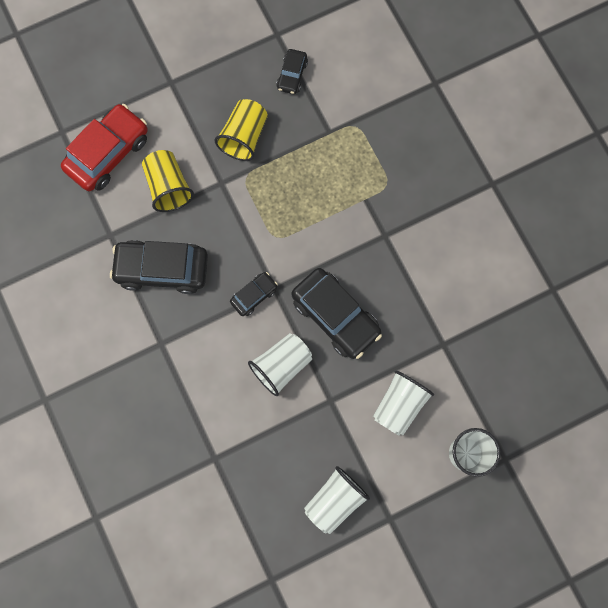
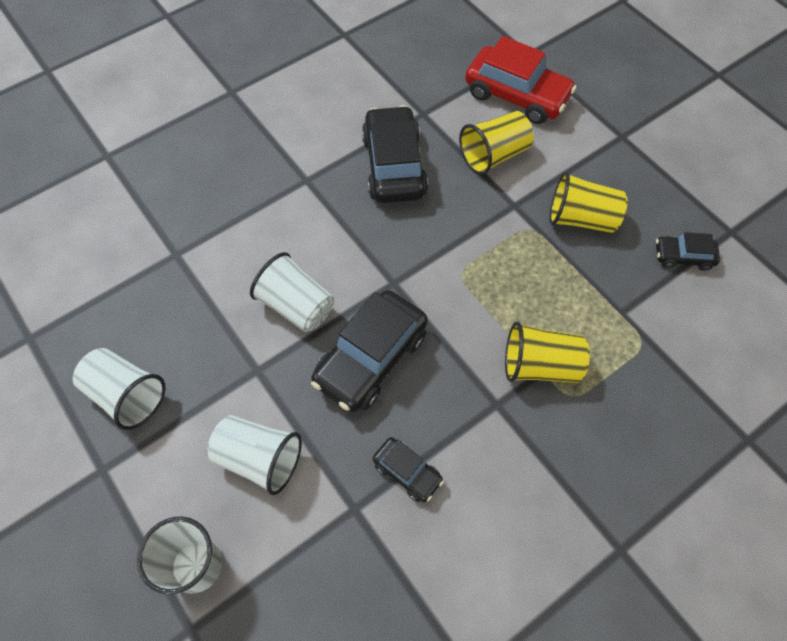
camera: 80 degrees right, 15 degrees down
(254, 295) = (381, 262): black car -> black car (407, 472)
(361, 199) = (540, 365): none -> yellow cup

